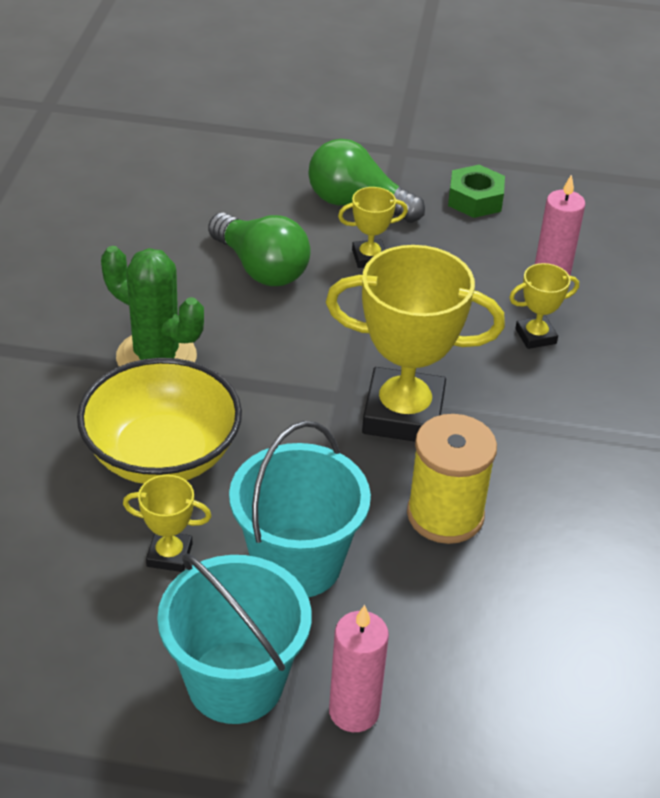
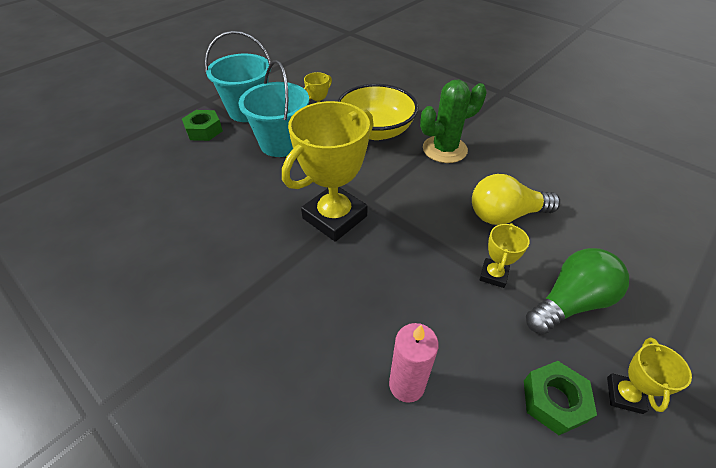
camera: 125 degrees right, 5 degrees up
(260, 268) = (505, 215): green light bulb -> yellow light bulb
(354, 711) = (204, 130): pink candle -> green nut
(445, 515) = (257, 198): yellow spool -> none
(535, 336) = (349, 326): yellow trophy -> yellow trophy (624, 395)

